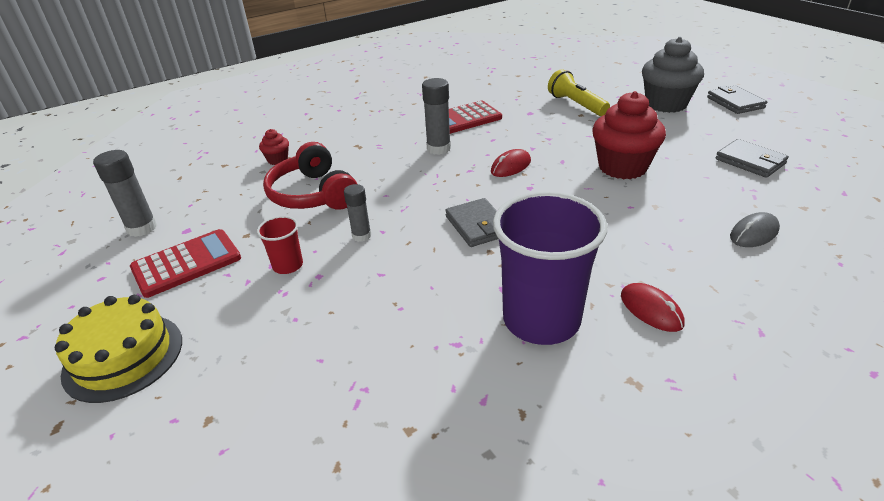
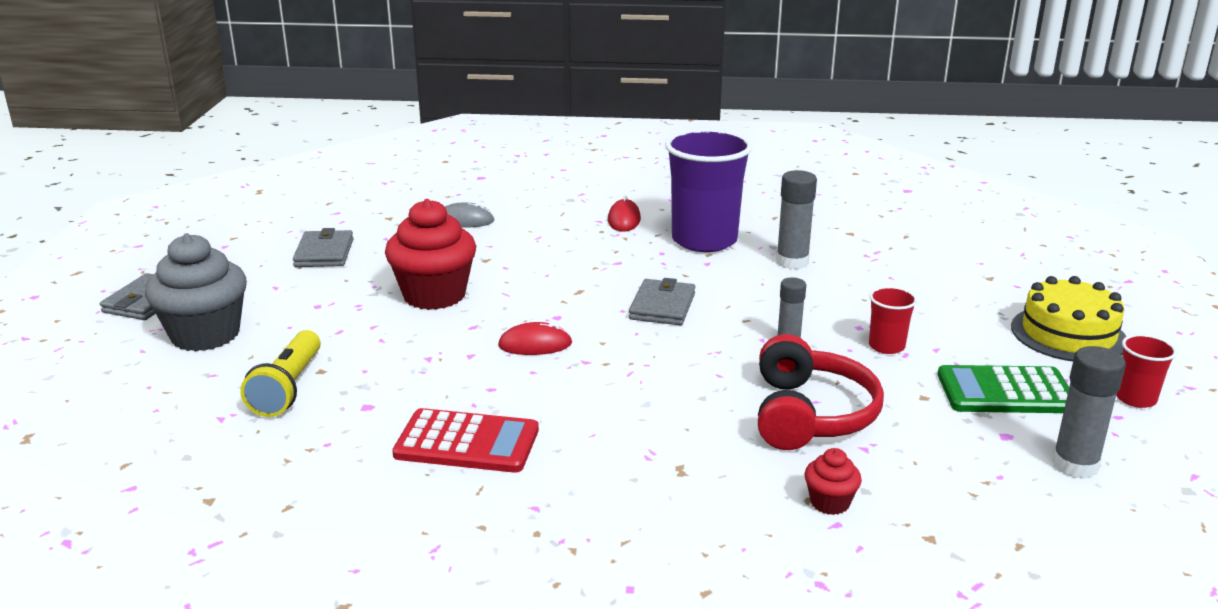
camera: 145 degrees left, 10 degrees down
(80, 301) = (1135, 399): none -> red cup
(186, 263) = (1005, 392): red calculator -> green calculator
(438, 148) = (577, 407): grey glue stick -> grey glue stick (792, 262)

